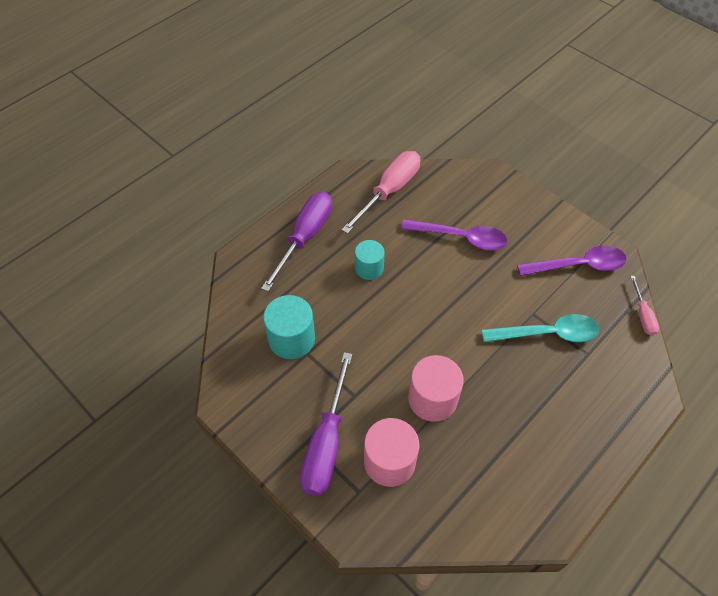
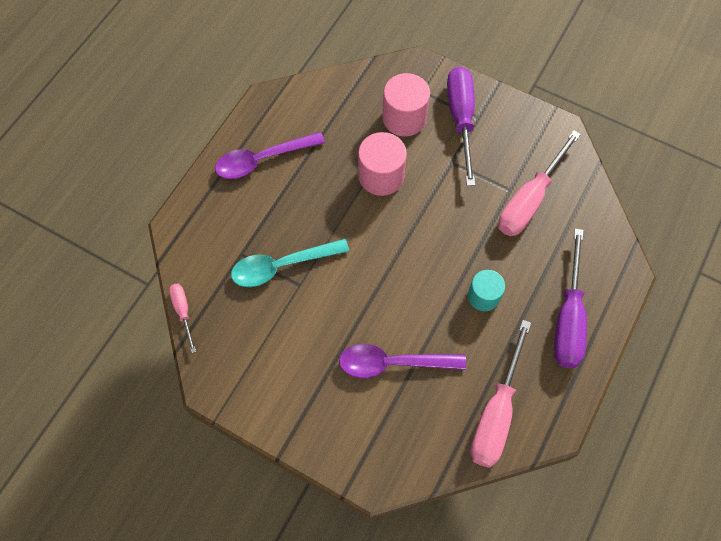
camera: 165 degrees right, 10 degrees up
(291, 339) = (530, 200): turquoise cylinder -> pink screwdriver
(578, 265) = (253, 359): purple spoon -> purple spoon (262, 160)

